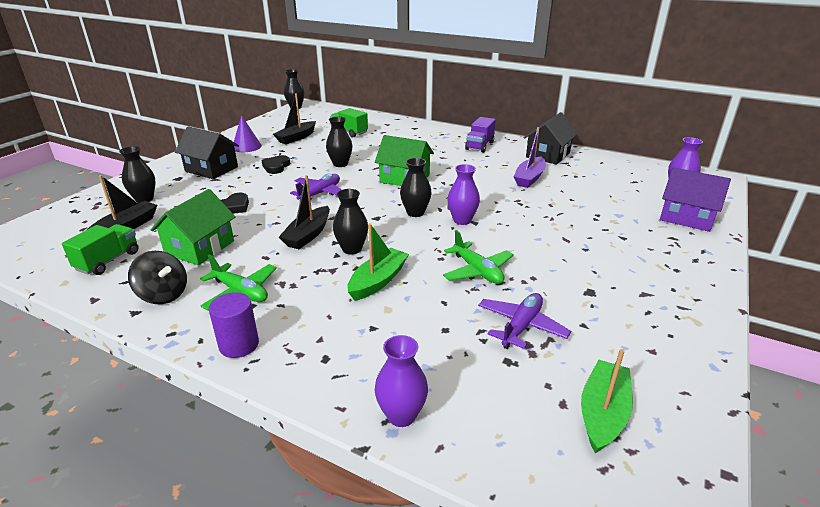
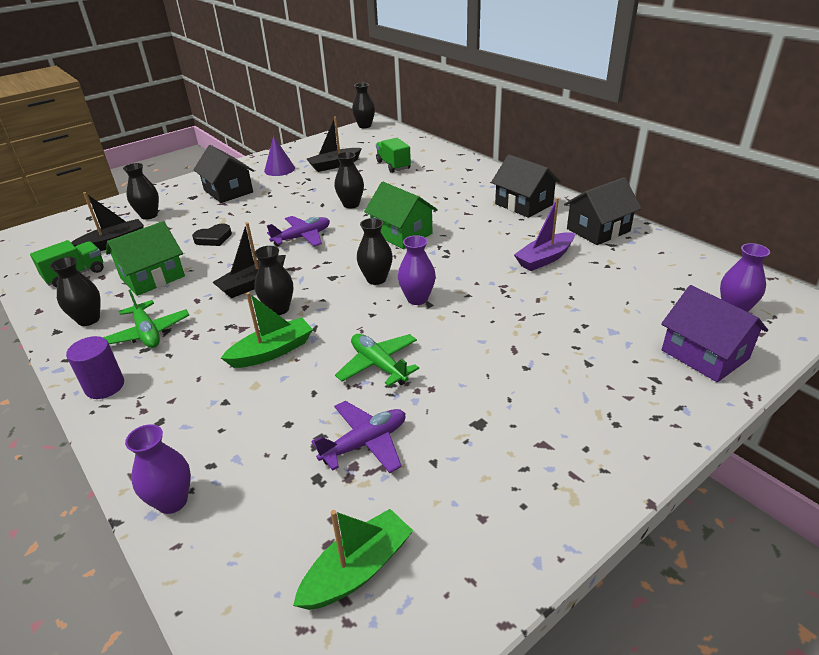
camera: 25 degrees right, 5 degrees up
(163, 295) = (88, 319): black spinning top -> black vase
(276, 167) = (287, 198): black heart -> none
(477, 271) = (378, 365): green plane -> green plane turned 150 degrees clockwise
(479, 146) = (523, 204): purple truck -> black house

